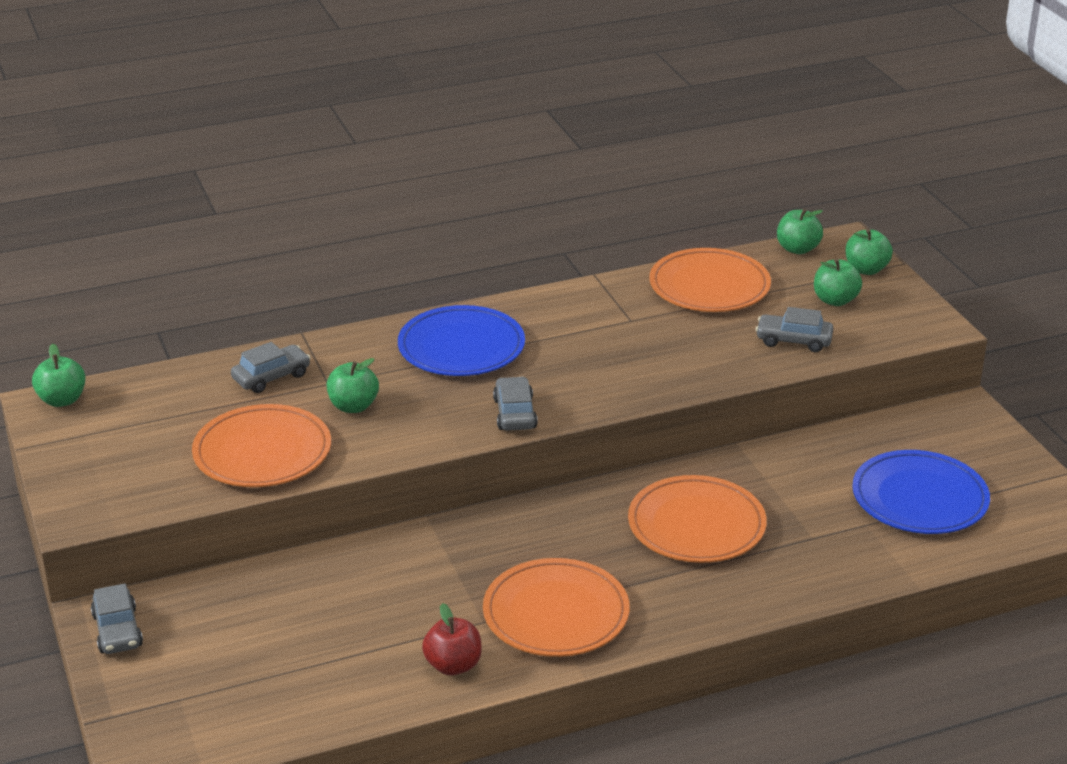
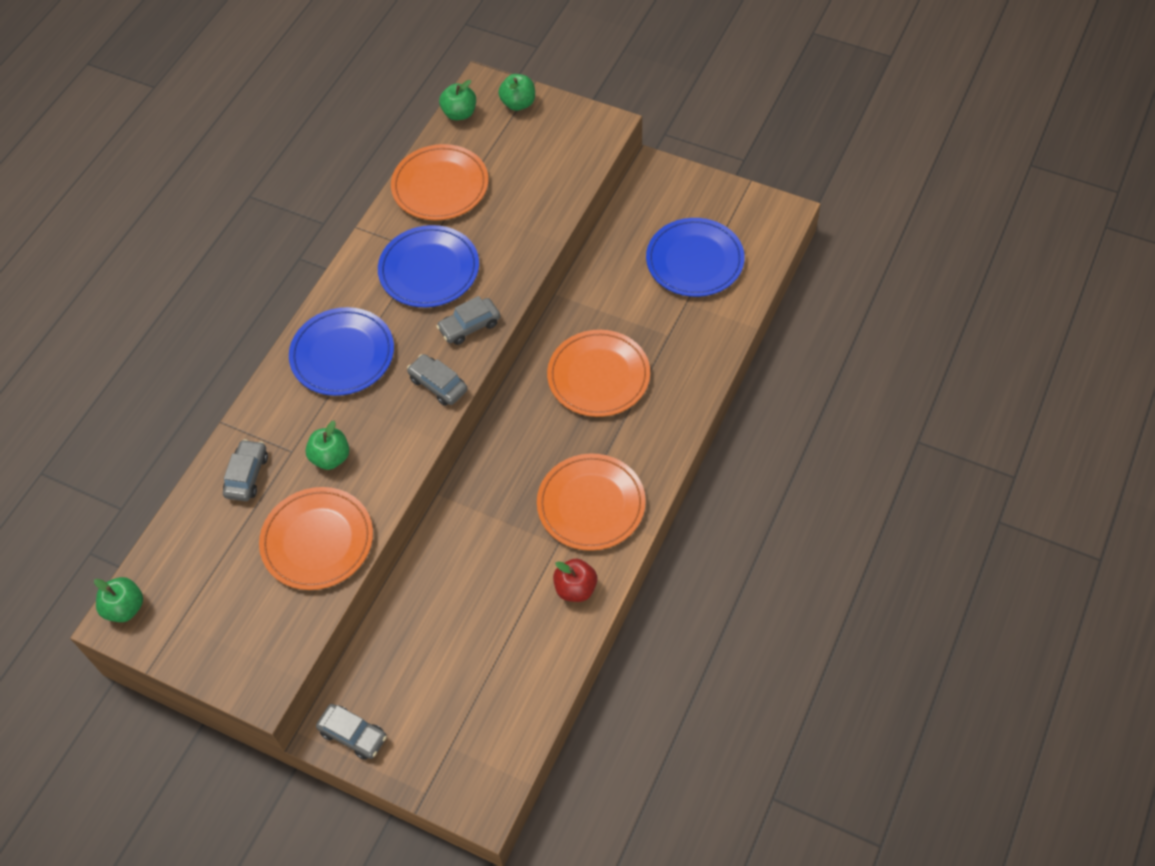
camera: 40 degrees left, 25 degrees up
(618, 335) = (429, 270): none -> blue plate
(793, 340) = (537, 197): grey car -> grey car (469, 326)
(835, 300) = (527, 144): green apple -> none

